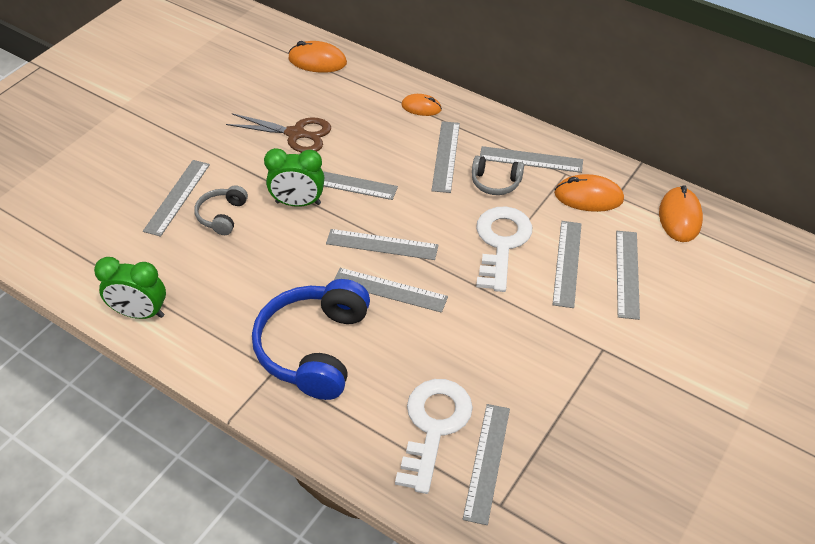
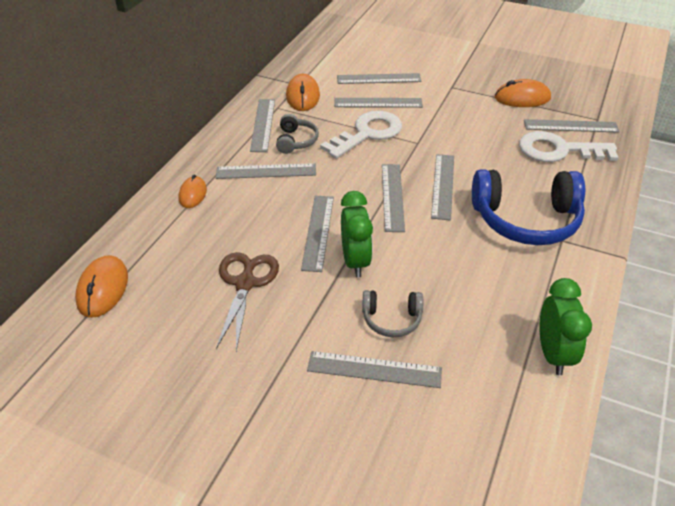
camera: 100 degrees left, 5 degrees down
(501, 243) = (367, 133): white key -> white key turned 135 degrees clockwise
(680, 217) = (315, 59): orange mouse -> orange mouse (522, 98)

